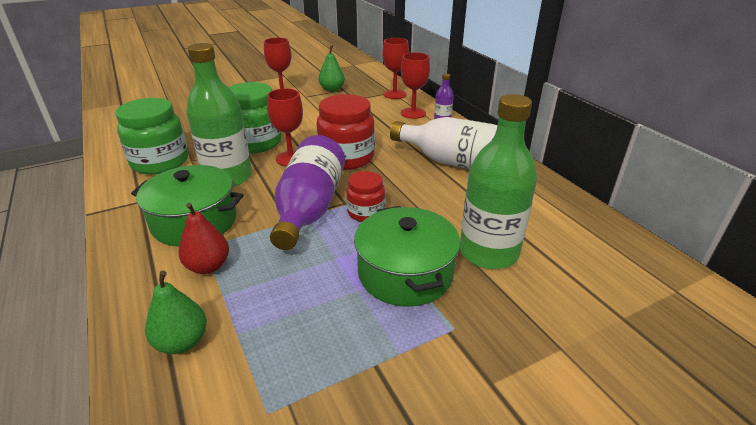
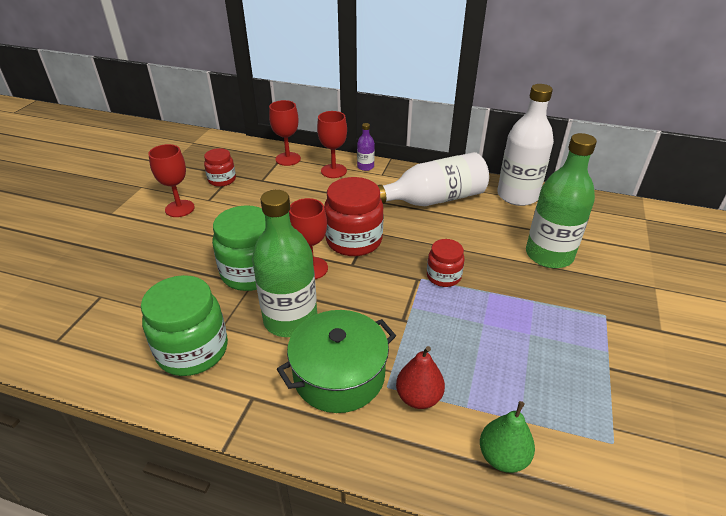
camera: 45 degrees left, 5 degrees up
(309, 208) = (402, 300): purple bottle -> none
(332, 89) = (222, 180): green pear -> red jar
(405, 273) = (534, 301): green pot -> none
(545, 196) = (517, 196): none -> white bottle

